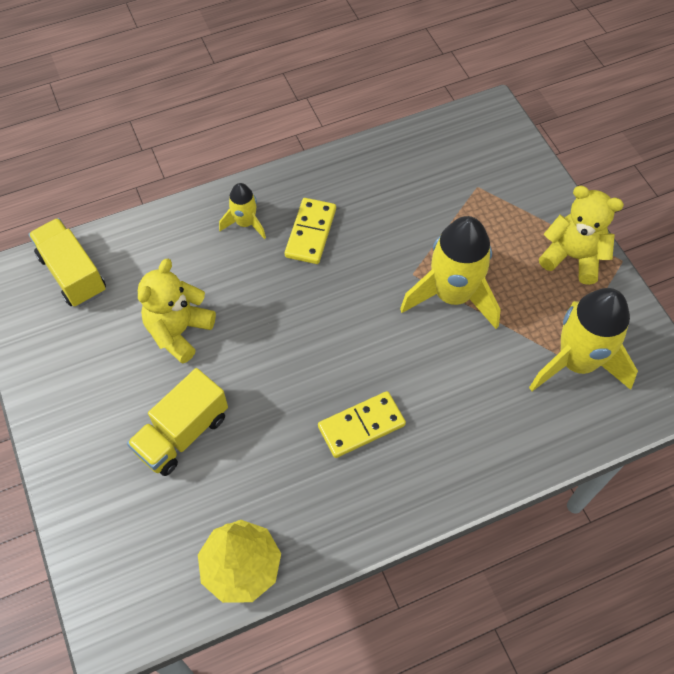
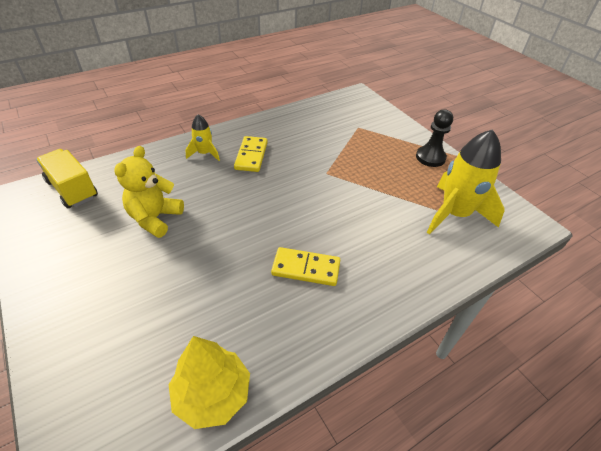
camera: 10 degrees left, 15 degrees down
(182, 433) = (156, 288): yellow truck -> none
(361, 426) = (306, 268): yellow domino -> yellow domino turned 45 degrees clockwise
(452, 295) = (356, 183): yellow rocket -> none
(572, 257) = (430, 157): yellow teddy bear -> black pawn

